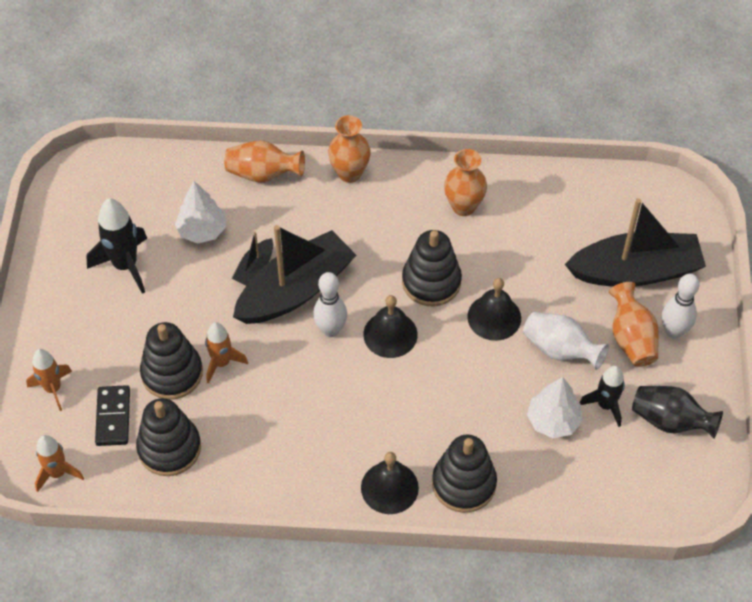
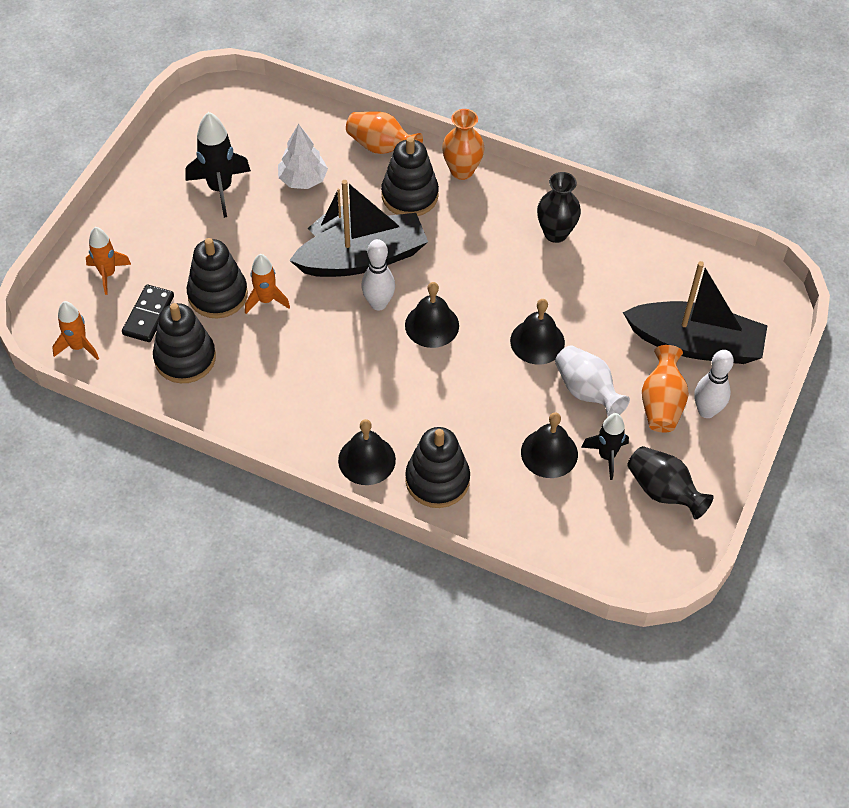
camera: 20 degrees right, 0 degrees up
(431, 282) = (492, 291): black stacking toy -> black stacking toy (409, 195)
(463, 206) = (555, 233): orange vase -> black vase
(553, 421) = (549, 453): white tree -> black bell

